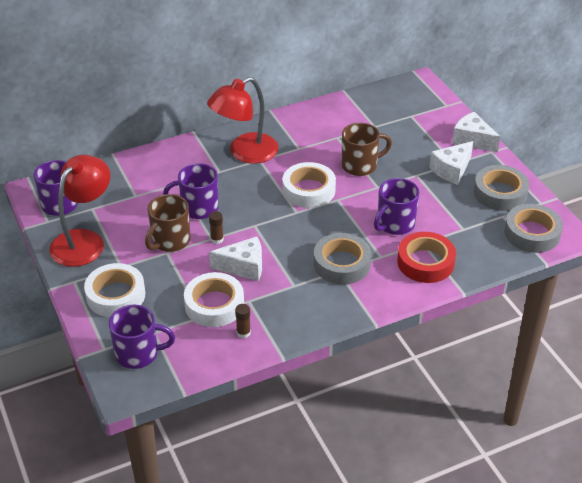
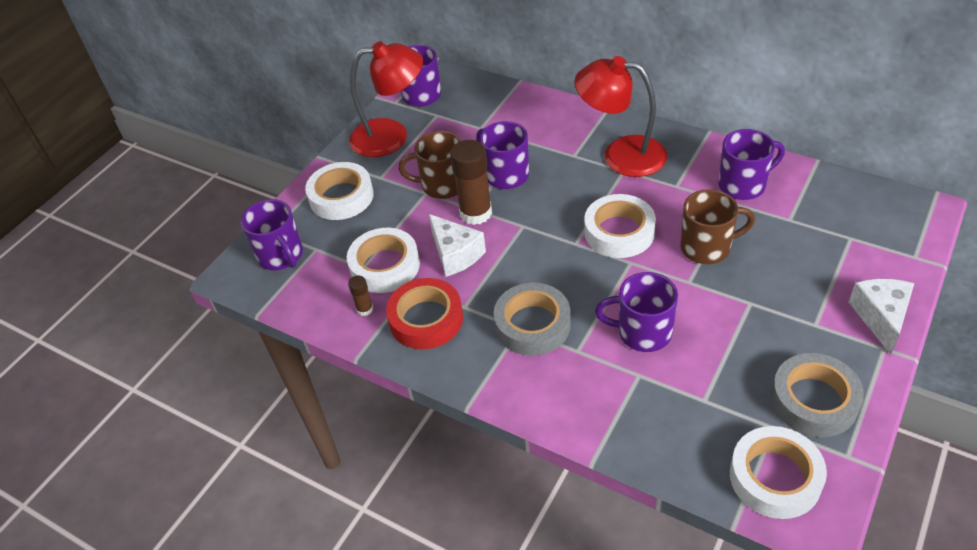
camera: 60 degrees right, 5 degrees up
(217, 239) = (475, 213): brown glue stick -> brown glue stick, size x2.10
(329, 125) = (743, 185): none -> purple mug
(360, 165) = (707, 247): brown mug -> brown mug turned 45 degrees counterclockwise
(425, 262) = (607, 396): red tape -> red tape (426, 319)
(451, 170) = (798, 329): white cheese -> none
(532, 233) = (775, 477): grey tape -> white tape

